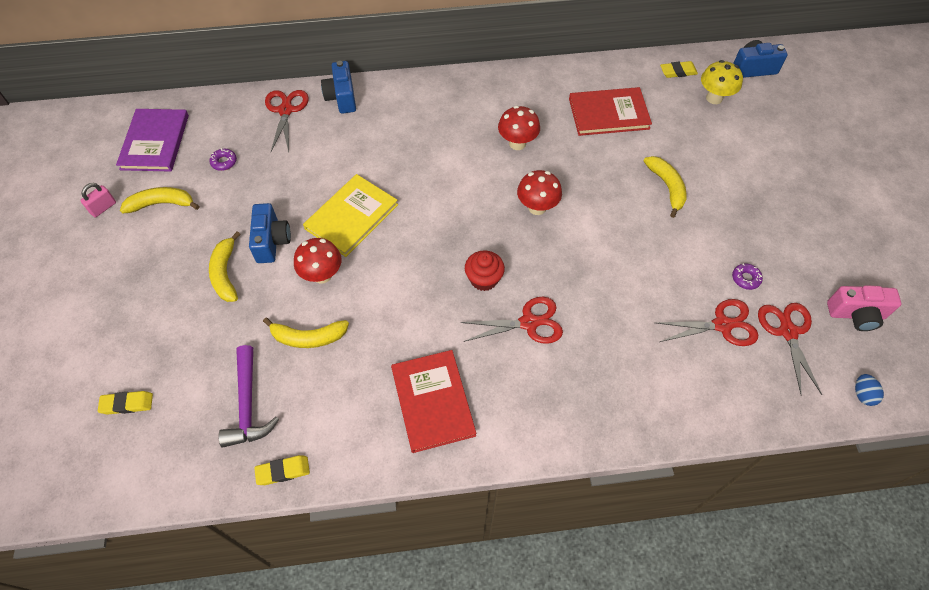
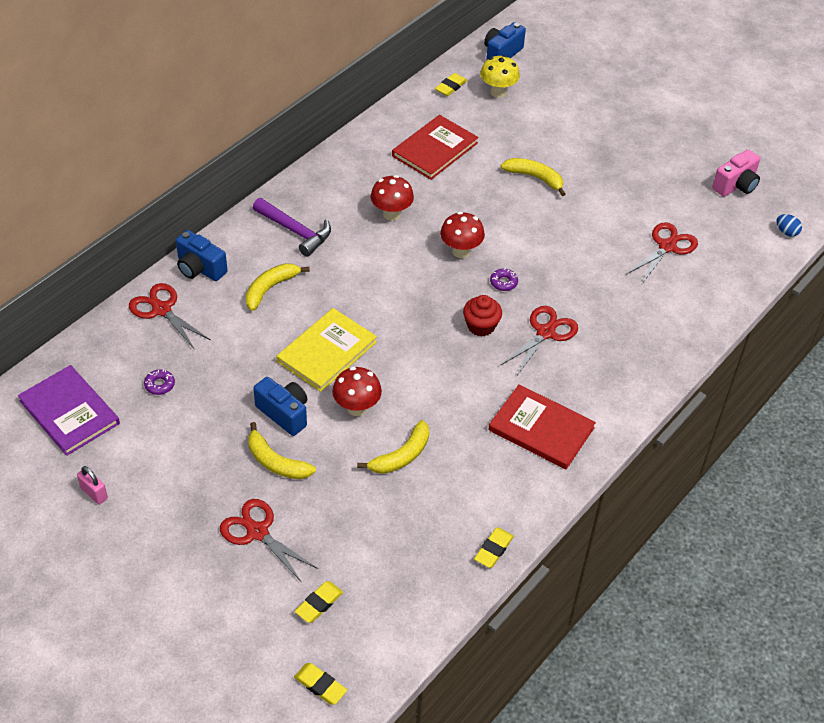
camera: 45 degrees left, 10 degrees down
(56, 467) = (320, 685): none -> yellow eraser
(103, 208) = (94, 493): pink padlock -> pink padlock turned 45 degrees counterclockwise
(161, 204) = (146, 453): yellow banana -> yellow banana (270, 288)
(248, 405) = (414, 532): purple hammer -> purple hammer (296, 231)
(351, 217) = (327, 352): yellow book -> yellow book turned 45 degrees clockwise
(745, 278) = (650, 207): purple donut -> purple donut (503, 282)
(788, 332) = (709, 223): red scissors -> red scissors (257, 532)

